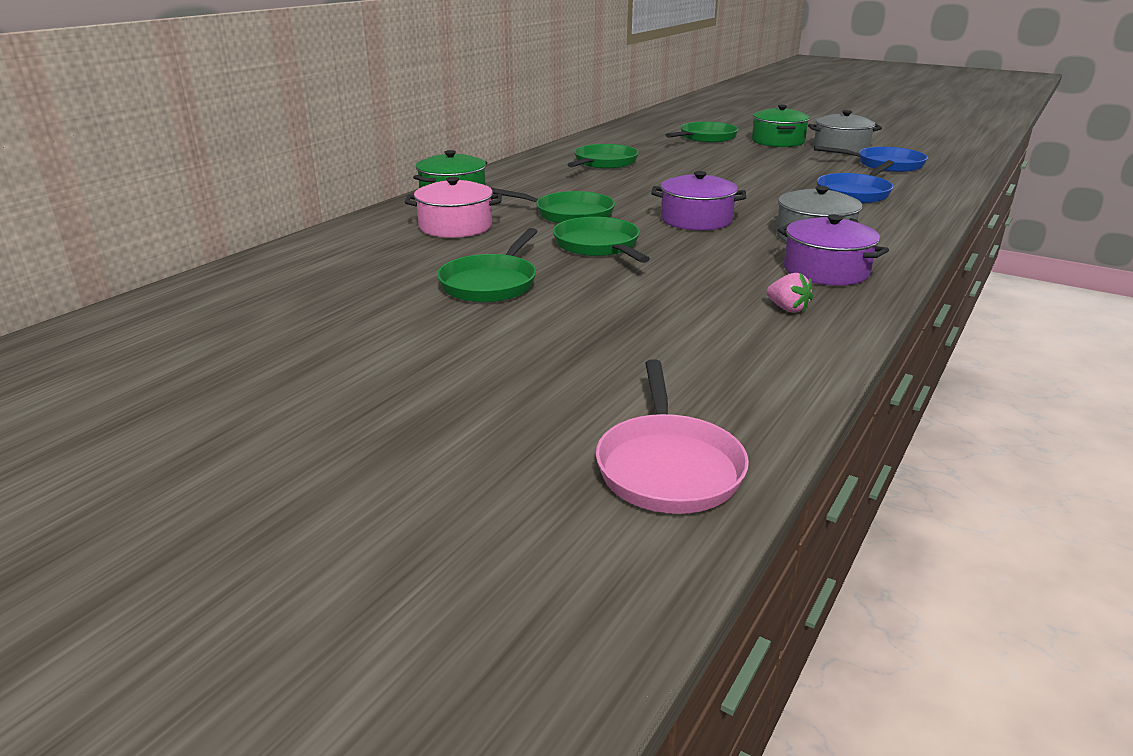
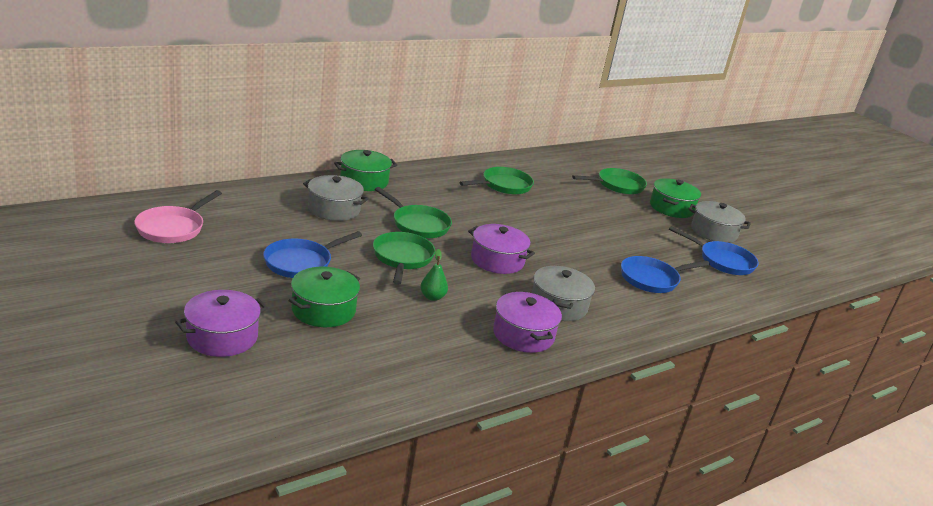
camera: 20 degrees right, 0 degrees up
(455, 226) = (334, 209): pink pot -> grey pot
(491, 283) = (301, 262): green pan -> blue pan
(504, 389) = (222, 337): none -> purple pot
(587, 319) = (323, 310): none -> green pot
(668, 467) = (245, 417): pink pan -> pink pan (173, 228)
(685, 269) = (432, 297): none -> green pear
(787, 309) = (453, 352): pink strawberry -> none

